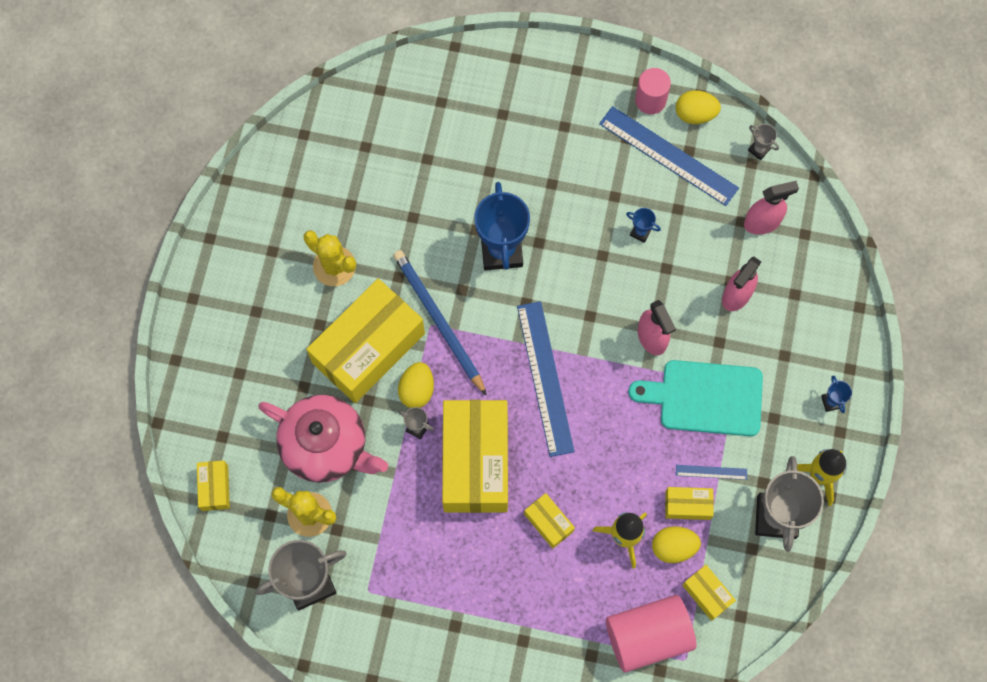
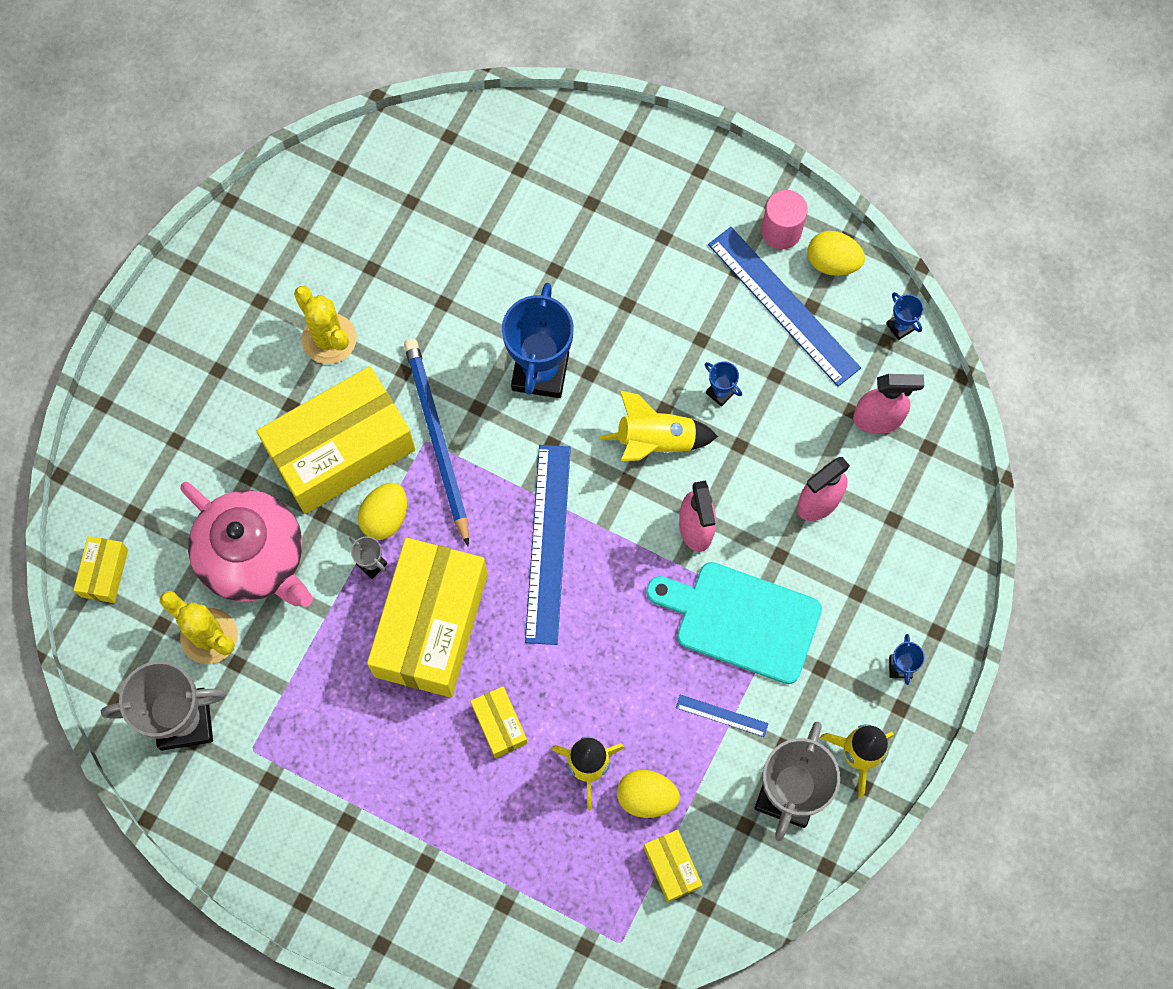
camera: 15 degrees right, 0 degrees up
(603, 281) = (656, 441): none -> yellow rocket
(648, 636) = (582, 900): pink cylinder -> none
(687, 505) = (680, 749): yellow box -> none
(759, 149) = (900, 326): grey trophy -> blue trophy

